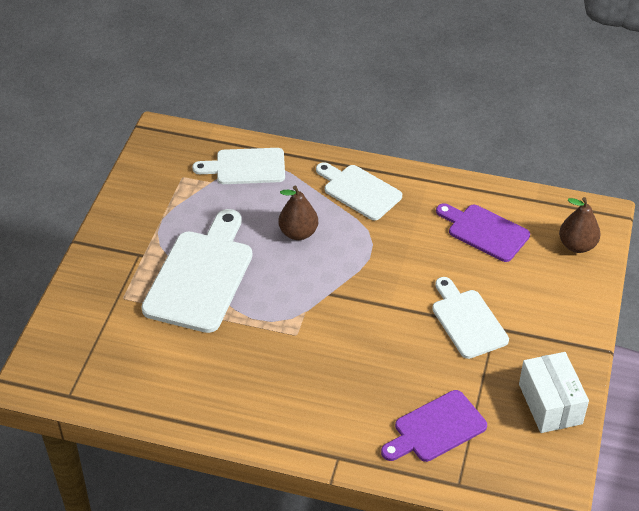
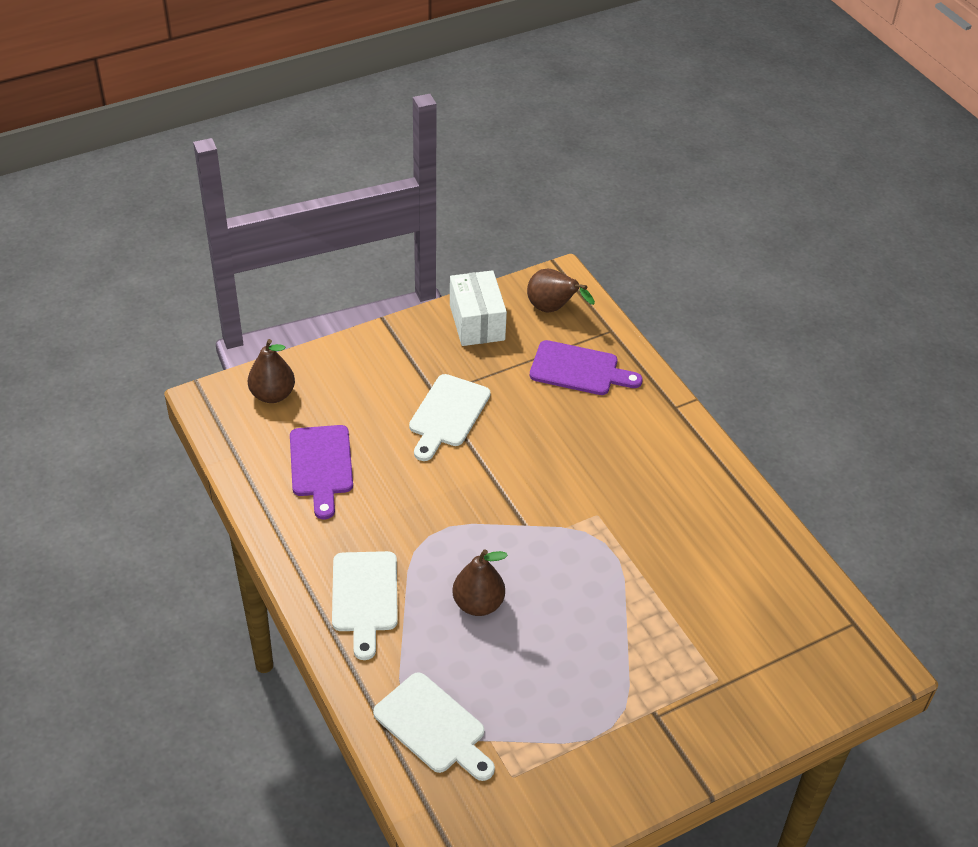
camera: 135 degrees left, 0 degrees up
(201, 276) = (620, 638): white cutting board -> none
(520, 464) = (552, 309): none -> brown pear
(550, 404) = (477, 322): white box -> white box turned 45 degrees counterclockwise

